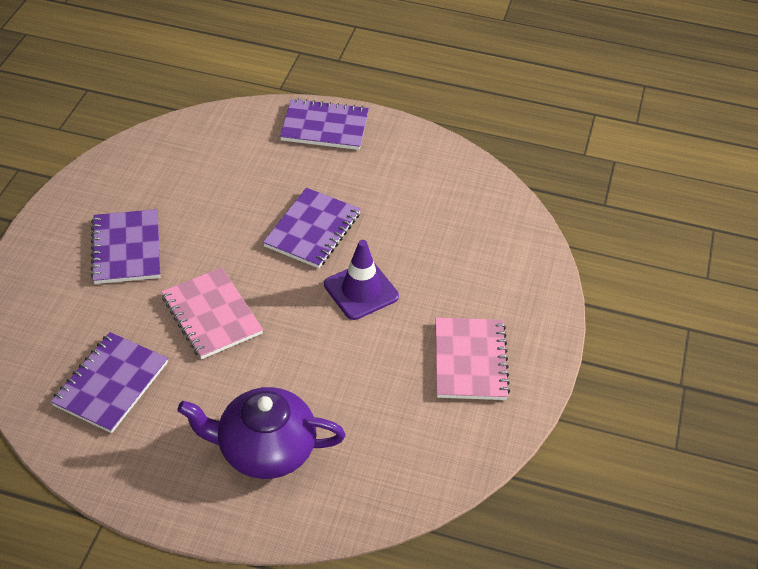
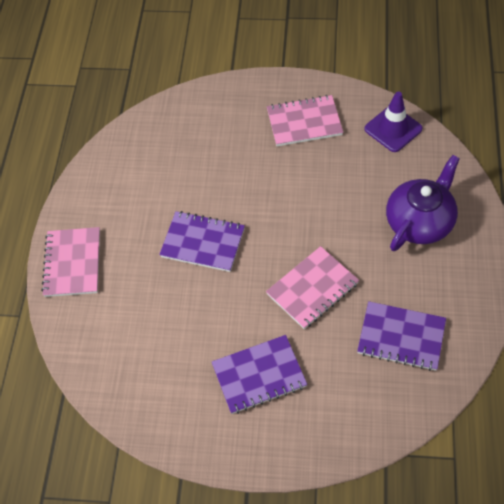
camera: 95 degrees left, 10 degrees up
(265, 449) = (419, 222): purple teapot -> purple teapot turned 135 degrees counterclockwise
(325, 126) = (72, 263): purple notebook -> pink notebook
(361, 290) = (258, 197): purple traffic cone -> purple traffic cone (393, 129)

